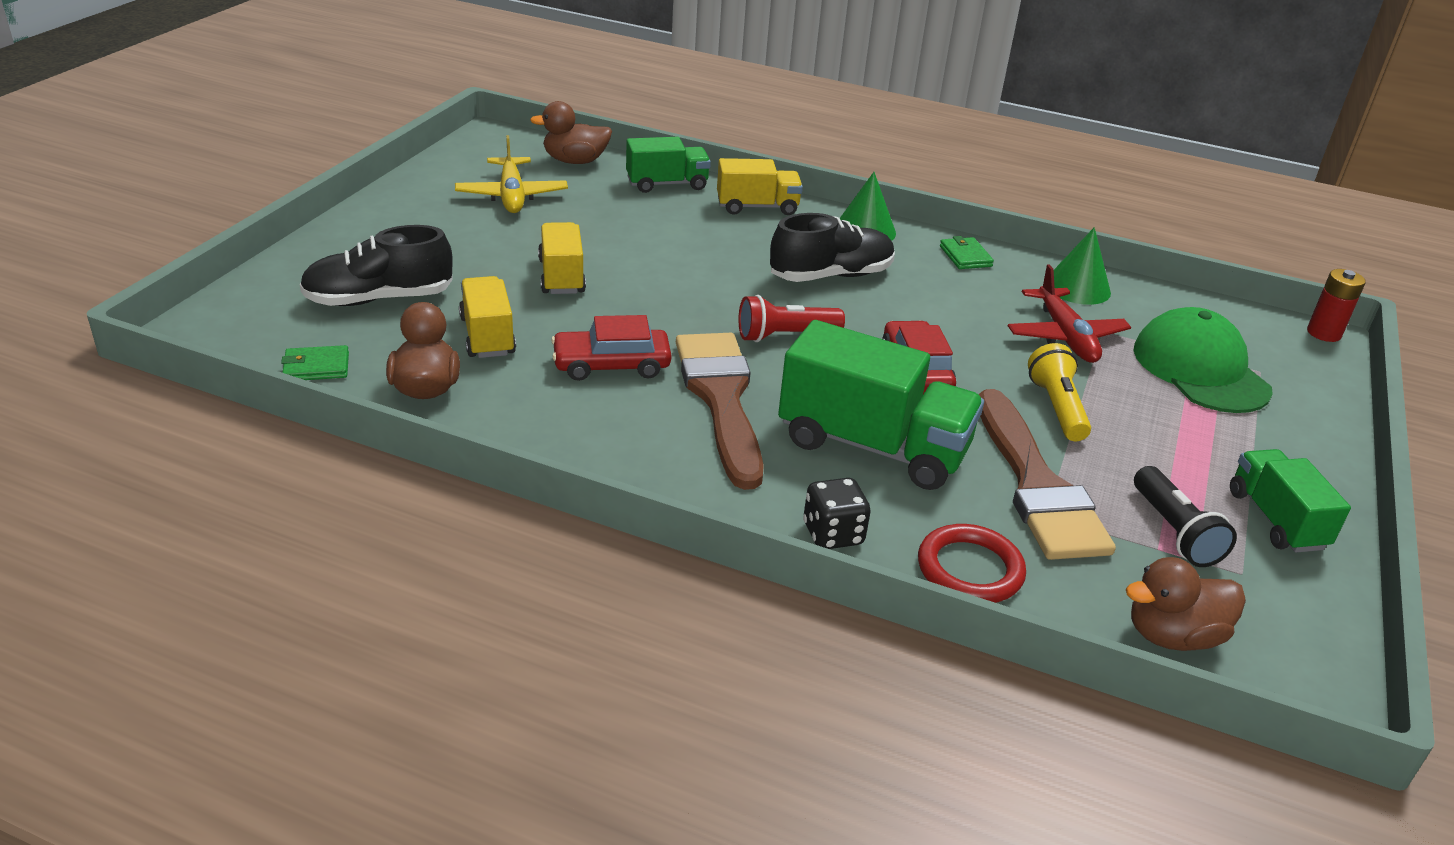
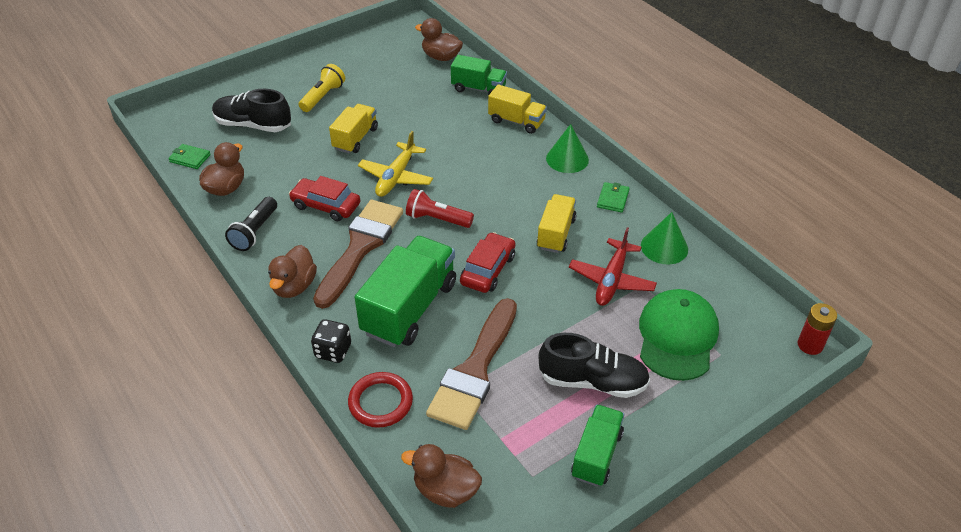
camera: 35 degrees right, 10 degrees up
(487, 336) = (282, 166): yellow truck -> yellow truck (556, 233)
(512, 196) = (381, 74): yellow plane -> yellow plane (396, 177)
(682, 476) = (294, 286): none -> brown duck
(831, 275) = (509, 186): black shoe -> black shoe (592, 381)
(872, 446) = (409, 308): green truck -> green truck turned 120 degrees counterclockwise
(1057, 408) = (546, 326): yellow flashlight -> yellow flashlight (323, 97)
(1174, 531) = (522, 433): black flashlight -> black flashlight (255, 232)

